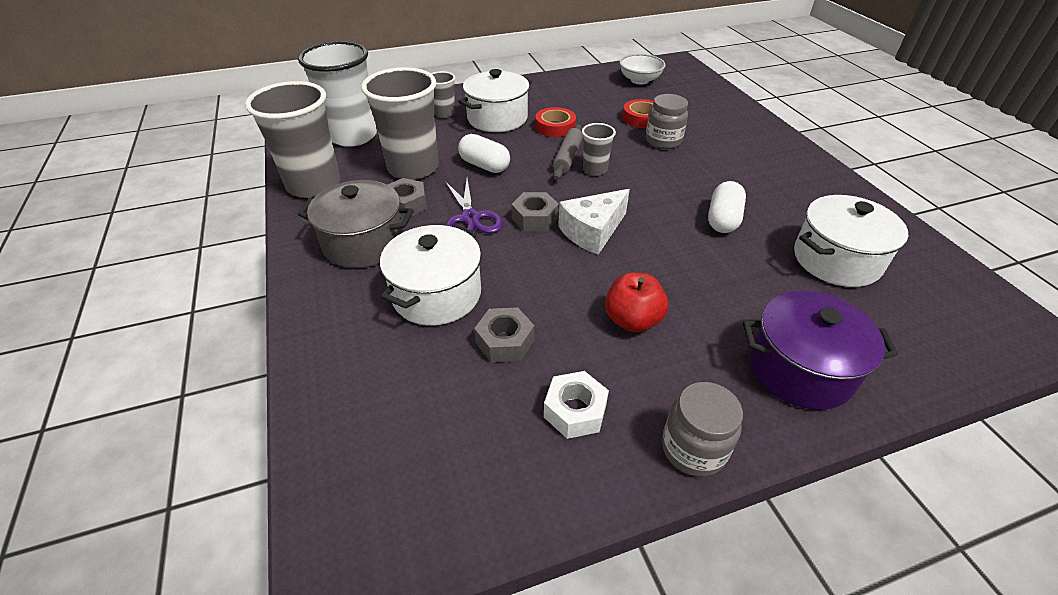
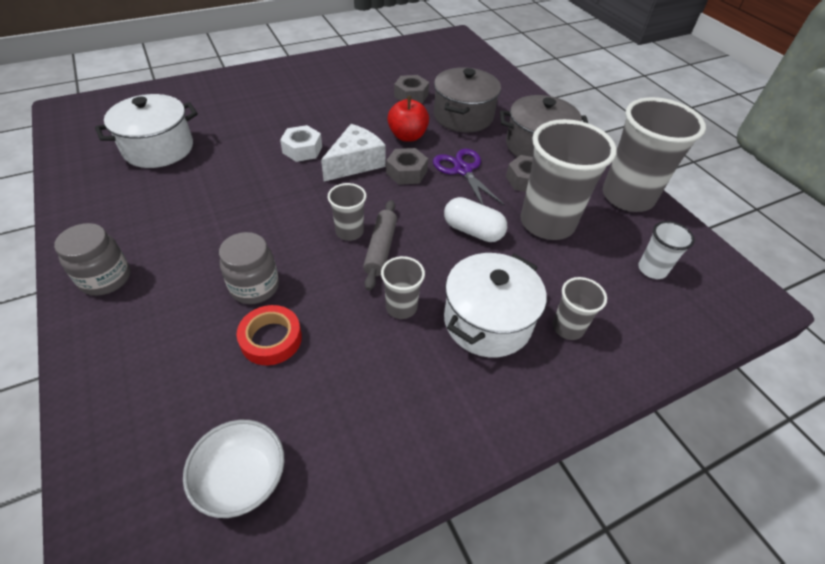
camera: 170 degrees right, 5 degrees up
(353, 136) = (652, 269): white cup -> white cup, size x0.48
(436, 294) = (463, 116): white pot -> grey pot
(555, 127) = (401, 307): red tape -> grey cup
(575, 411) = (368, 72): white nut -> white nut (302, 149)
(632, 320) = (332, 107): red apple -> red apple (407, 136)
(693, 449) = (312, 63): grey jar -> grey jar (106, 278)
(723, 219) = (234, 179): white capsule -> none
(800, 369) = (238, 89): purple pot -> none

